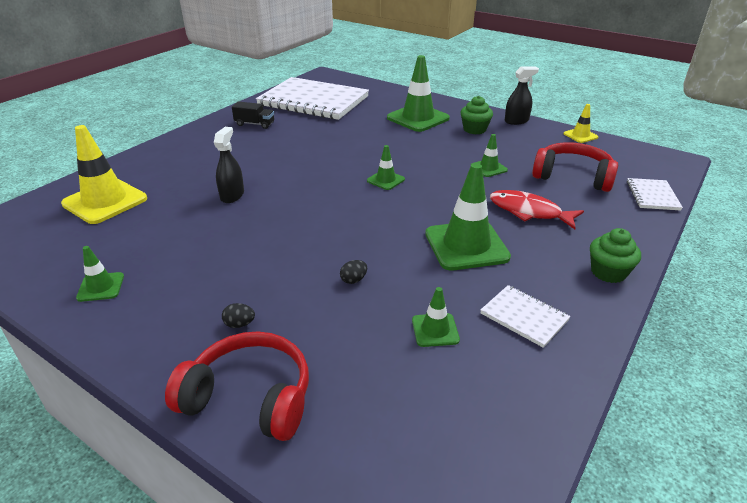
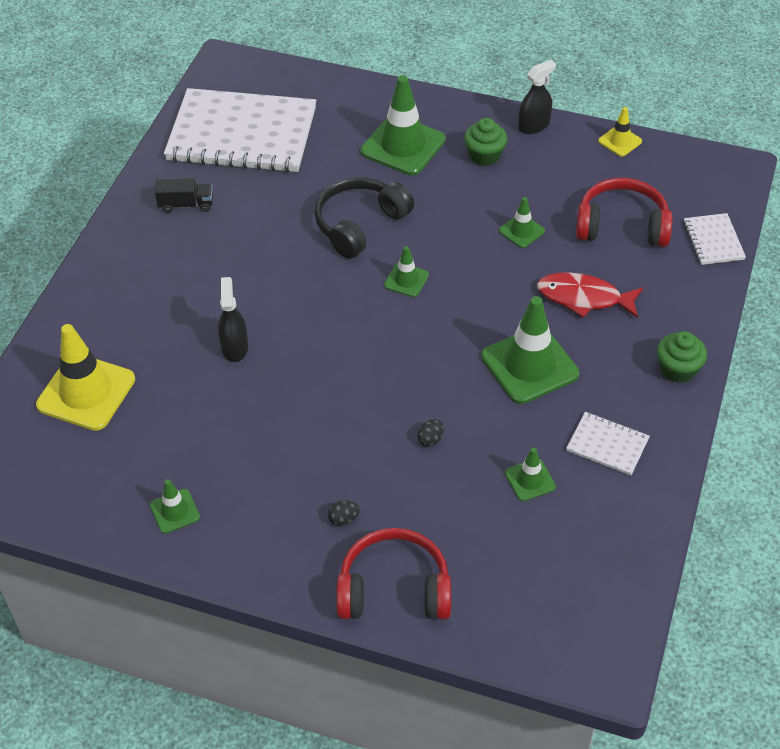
camera: 15 degrees left, 15 degrees up
(367, 148) = (360, 225): none -> black headphones

